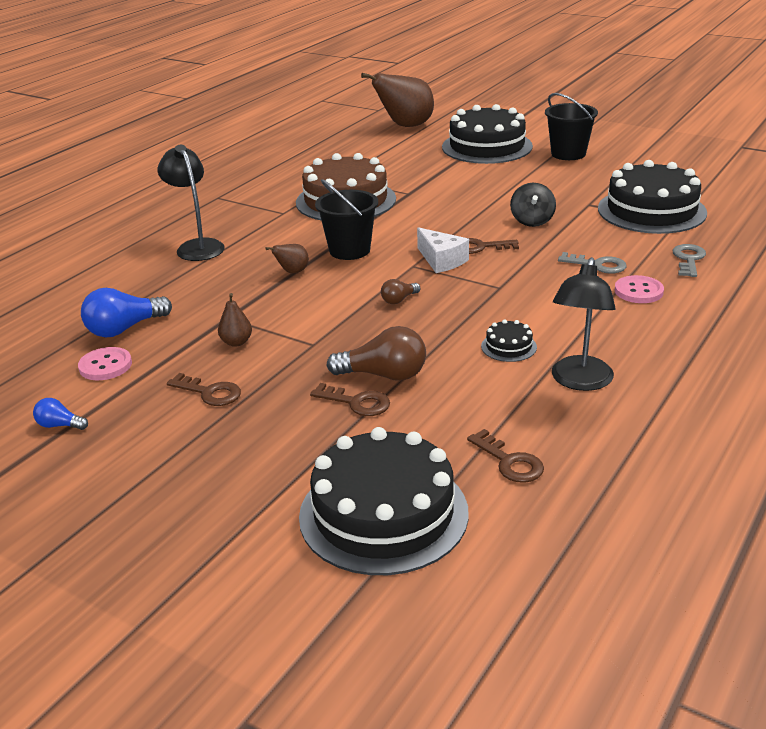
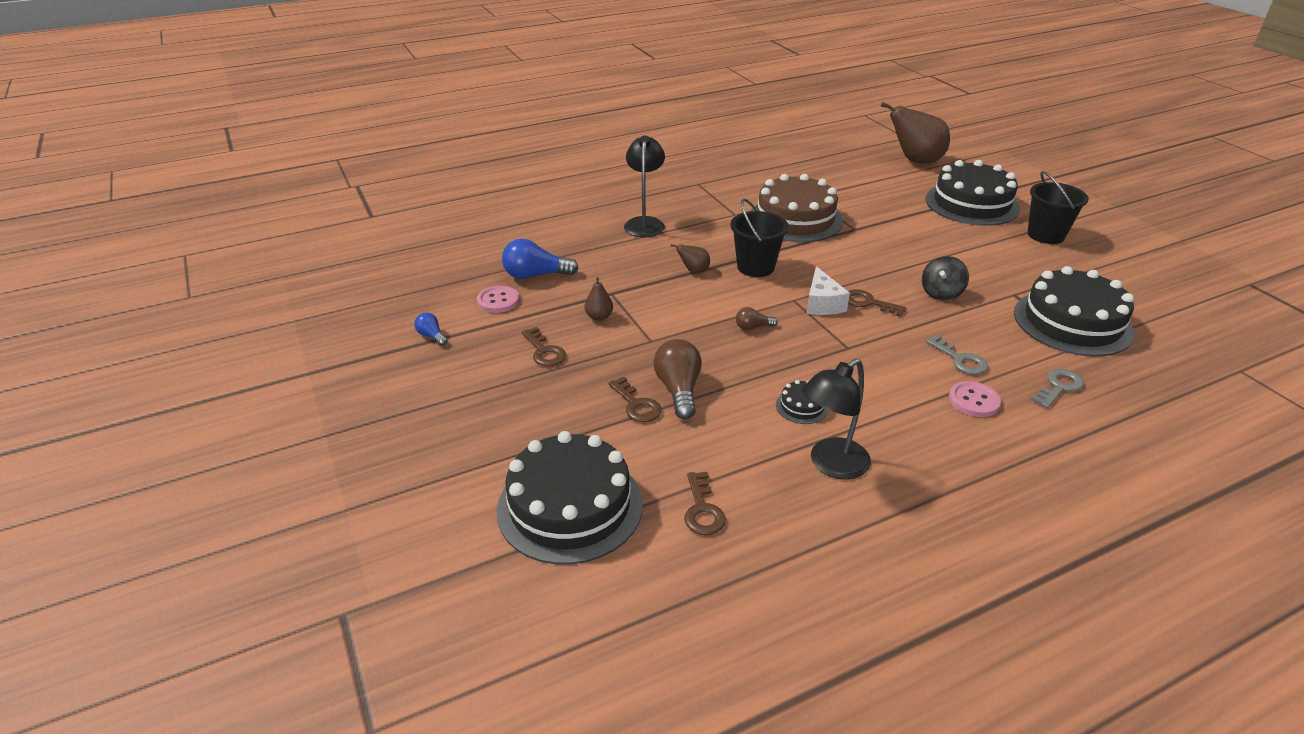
camera: 30 degrees right, 5 degrees up
(384, 375) = (678, 390): brown light bulb -> brown light bulb turned 135 degrees counterclockwise

